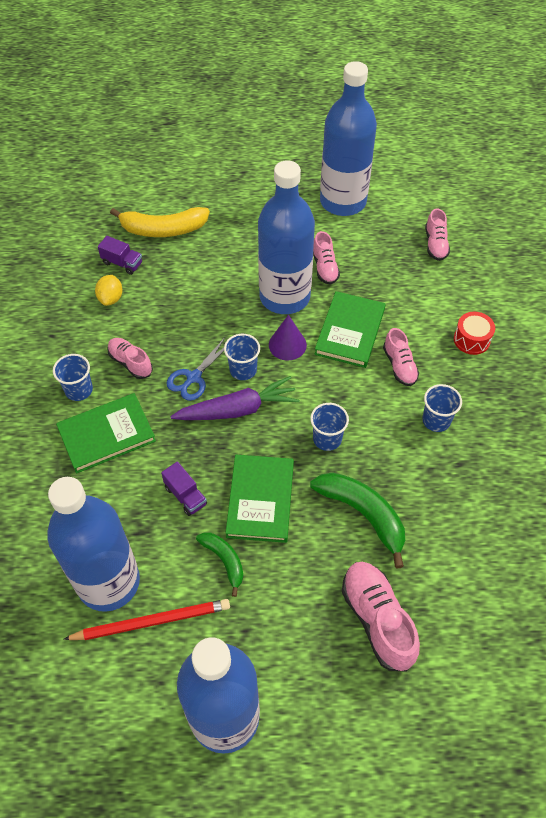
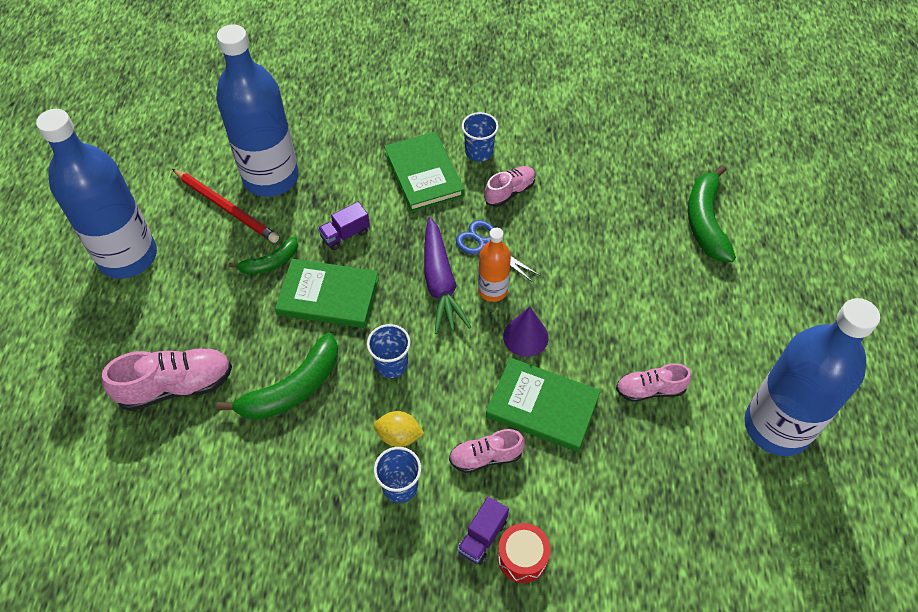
camera: 95 degrees right, 0 degrees up
(111, 298) = (597, 175): yellow lemon -> yellow lemon (399, 436)
(122, 263) = (649, 184): purple truck -> purple truck (482, 537)
(152, 621) = (226, 207): red pencil -> red pencil turned 45 degrees counterclockwise
(163, 229) = (705, 222): yellow banana -> green banana
(243, 370) = (493, 290): blue cup -> orange bottle
(284, 297) = (599, 340): blue bottle -> none
(435, 244) = (700, 542): pink shoe -> none

